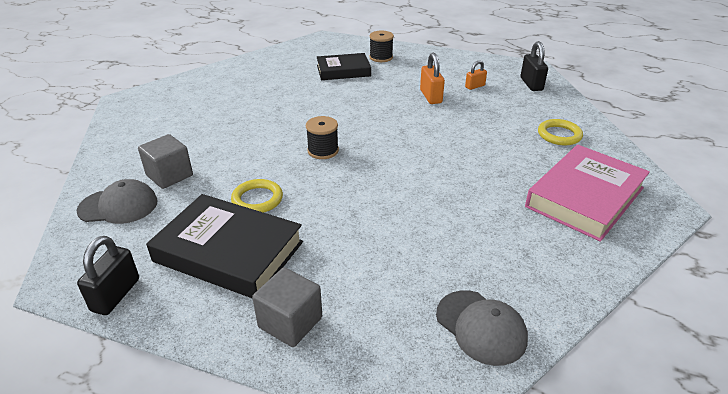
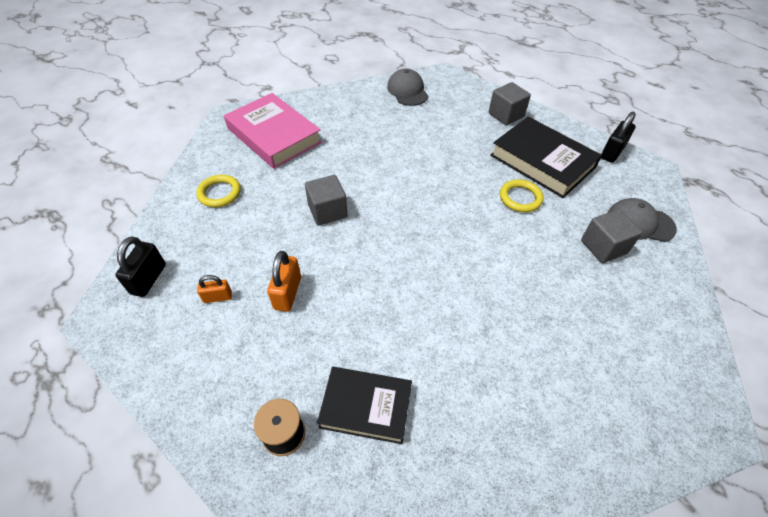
camera: 160 degrees left, 15 degrees up
(323, 151) = (451, 237): black spool -> none
(449, 144) = (327, 211): none -> grey cube
(585, 197) = (274, 135): pink book -> pink book turned 75 degrees clockwise

